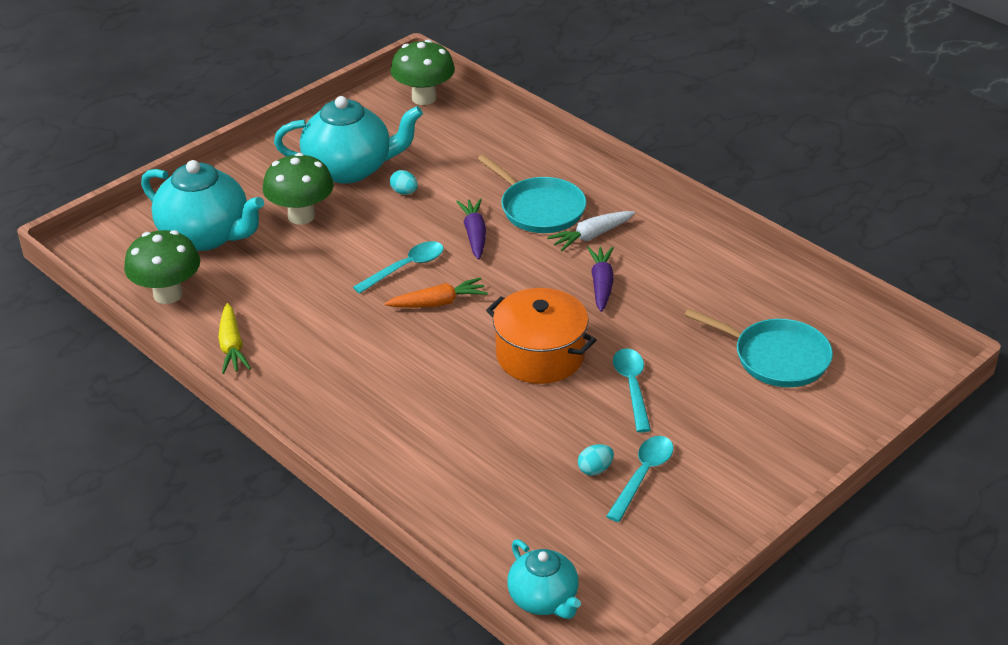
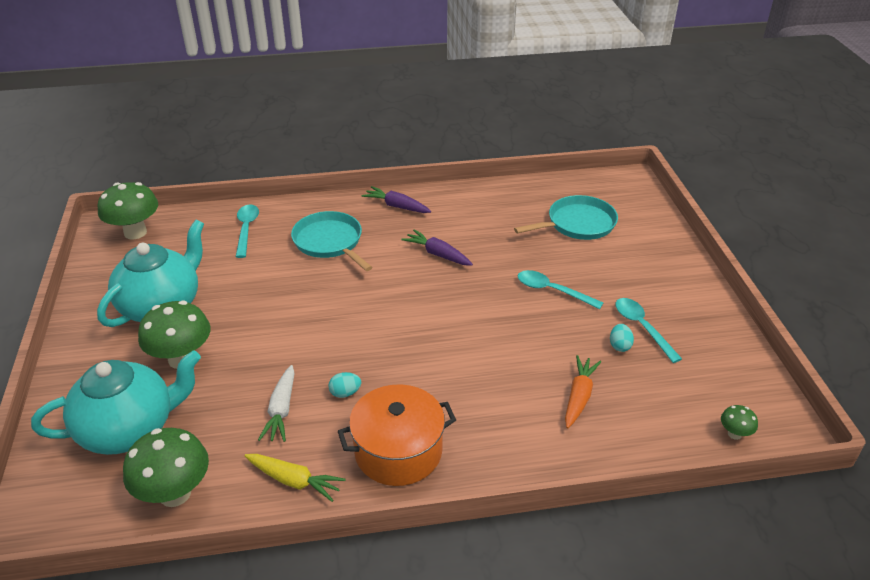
camera: 55 degrees left, 0 degrees up
(404, 192) = (228, 292): turquoise egg -> turquoise egg (345, 393)
(406, 268) = (315, 333): turquoise spoon -> turquoise spoon (246, 229)
(438, 303) = (373, 335): orange carrot -> orange carrot (579, 396)
(474, 234) = (319, 282): purple carrot -> purple carrot (396, 206)
(539, 209) = (329, 242): turquoise pan -> turquoise pan turned 120 degrees counterclockwise
(540, 355) = (481, 314): orange pot -> orange pot (398, 451)
(544, 599) = (734, 434): turquoise teapot -> green mushroom
(591, 236) = (384, 235): white carrot -> white carrot (281, 410)

